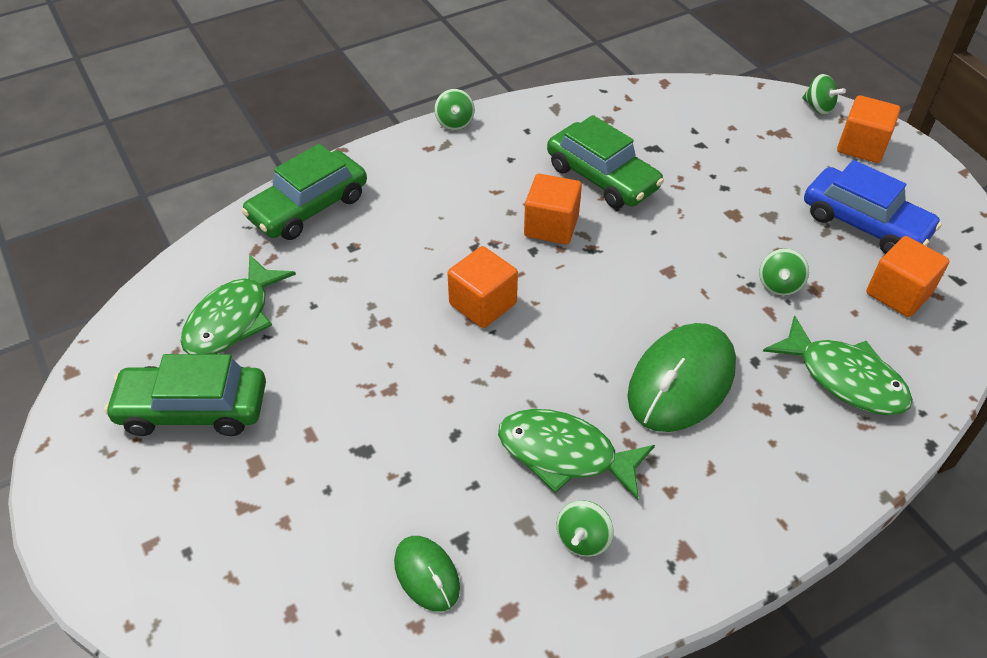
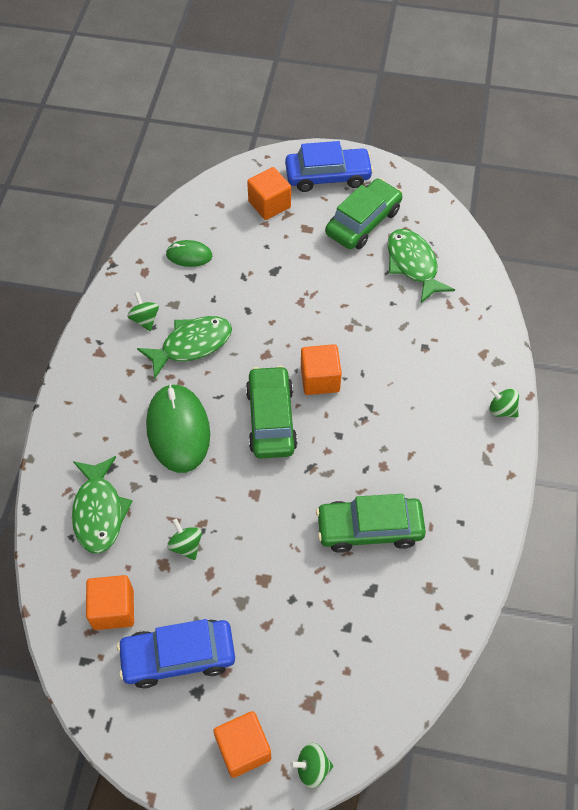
camera: 130 degrees right, 10 degrees up
(123, 507) = (328, 176): none -> blue car
(308, 207) = (481, 345): green car -> green car (271, 419)
(454, 122) = (507, 482): green spinning top -> green spinning top (501, 410)
(551, 226) = (350, 461): orange cube -> orange cube (269, 204)
(844, 378) = (99, 511): green fish -> green fish turned 90 degrees counterclockwise

